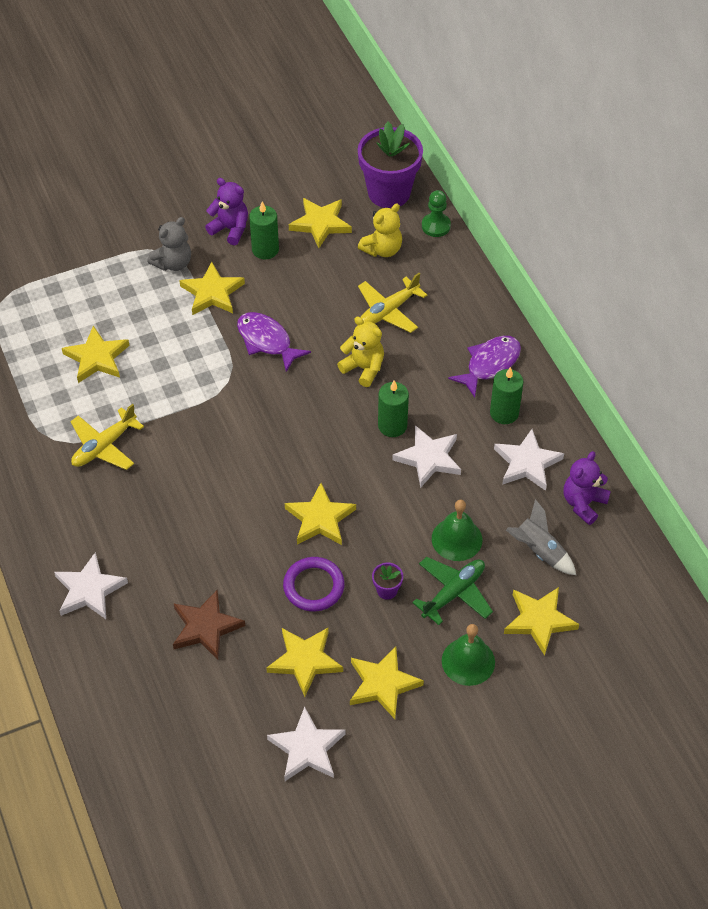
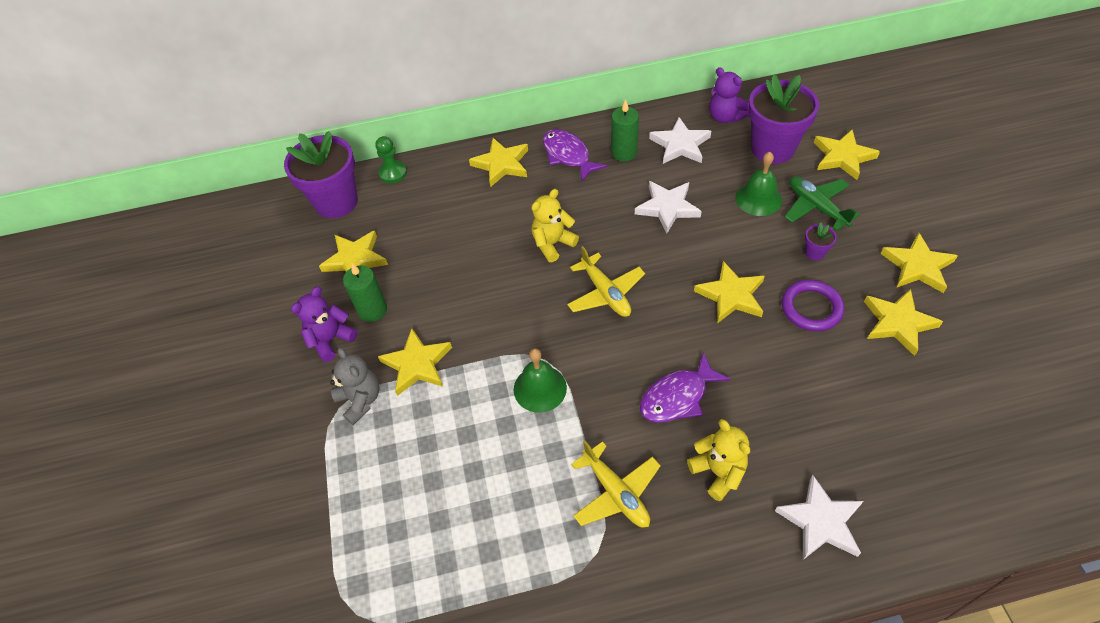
camera: 75 degrees left, 0 degrees up
(97, 358) = (481, 493): yellow star -> yellow star (502, 164)
(205, 627) = (864, 405): brown star -> none
(267, 341) = (499, 319): purple fish -> purple fish (677, 397)
(307, 748) = (996, 330): white star -> none
(382, 249) = (407, 214): yellow teddy bear -> yellow teddy bear (718, 472)
(388, 311) = (486, 218): yellow plane -> yellow plane (605, 293)
(392, 426) = (626, 229): green candle -> none
(468, 661) = (887, 205): green bell -> green bell (540, 388)
(539, 551) = (772, 148): grey rocket -> purple flower pot

